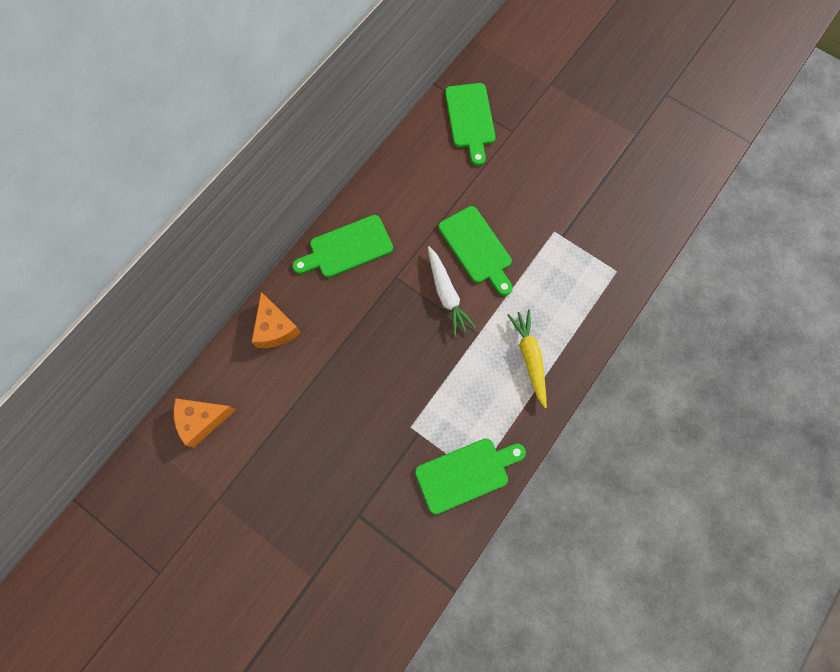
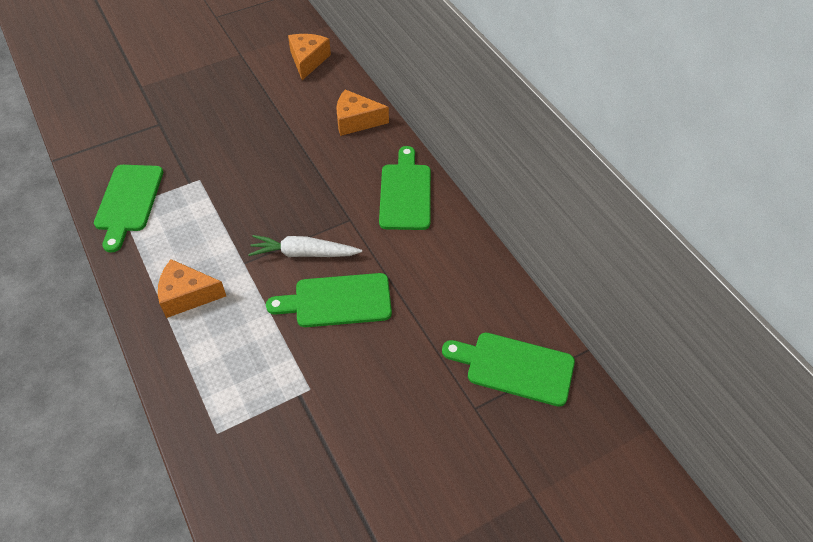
camera: 115 degrees right, 20 degrees down
(530, 358) = (187, 295): yellow carrot -> orange cheese

